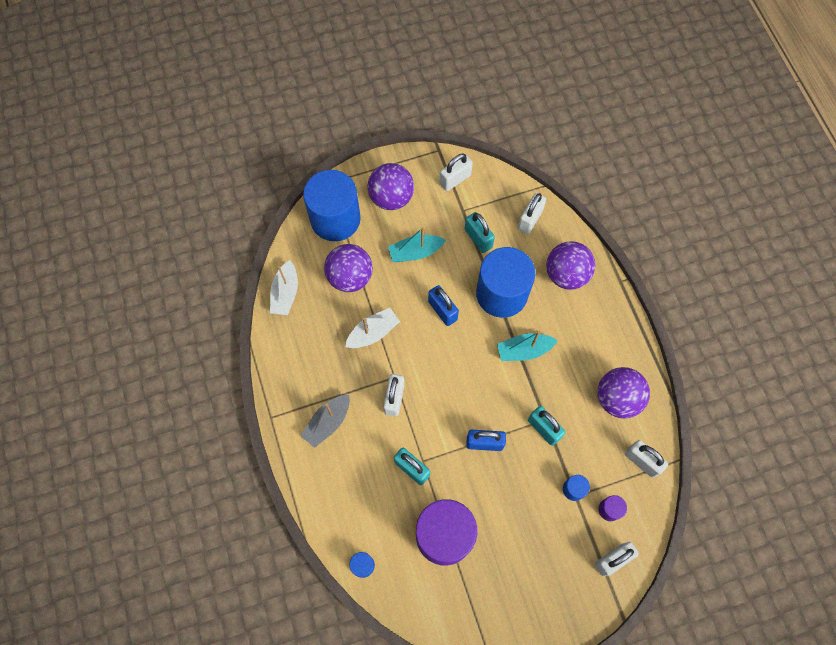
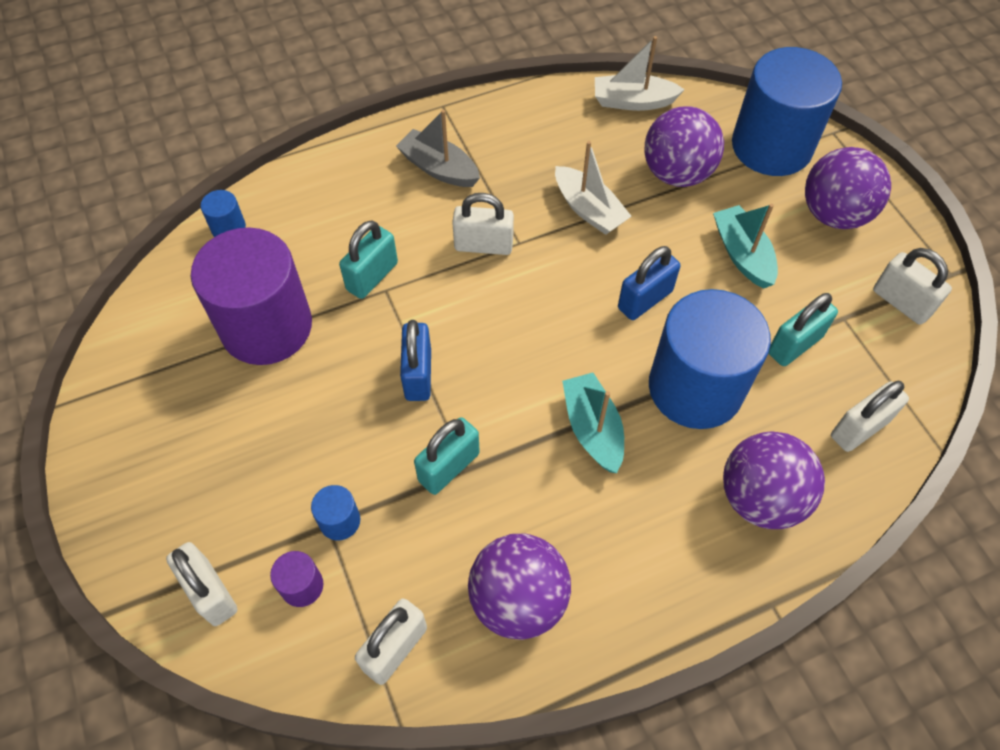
camera: 85 degrees right, 10 degrees down
(530, 219) = (859, 428): white padlock -> white padlock turned 60 degrees counterclockwise

